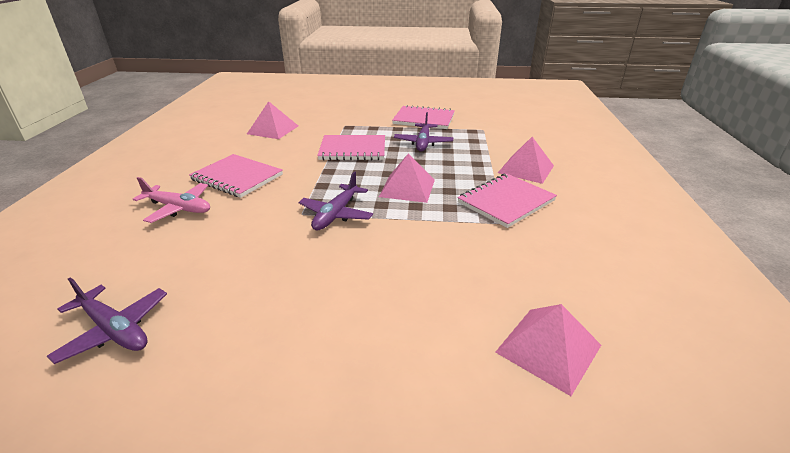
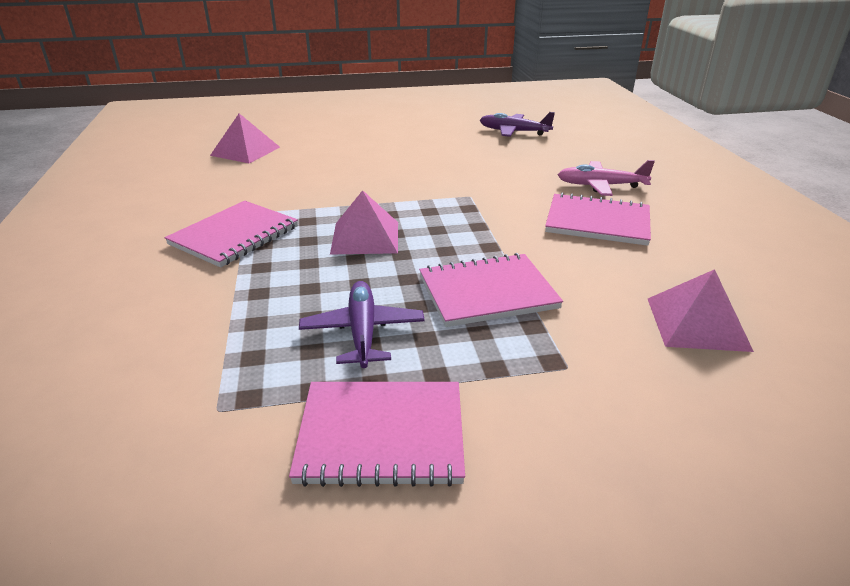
camera: 165 degrees right, 0 degrees up
(336, 214) = (433, 199): purple plane -> none
(526, 169) = (176, 293): pink pyramid -> none

